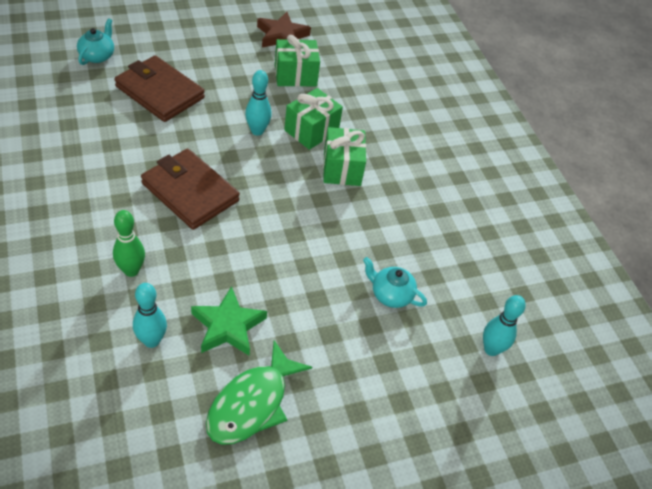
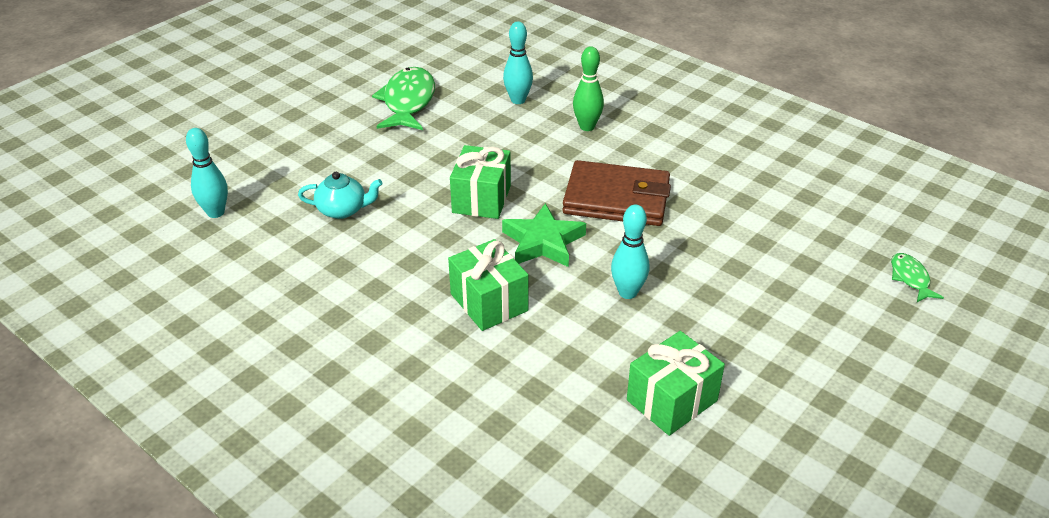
camera: 155 degrees right, 10 degrees down
(97, 56) = (910, 278): turquoise teapot -> green fish
(160, 92) = (784, 275): brown wallet -> none
(228, 326) = (470, 130): green star -> green star (543, 242)
(282, 36) = (768, 463): brown star -> none
(311, 130) = (568, 329): green gift -> green gift (481, 199)

